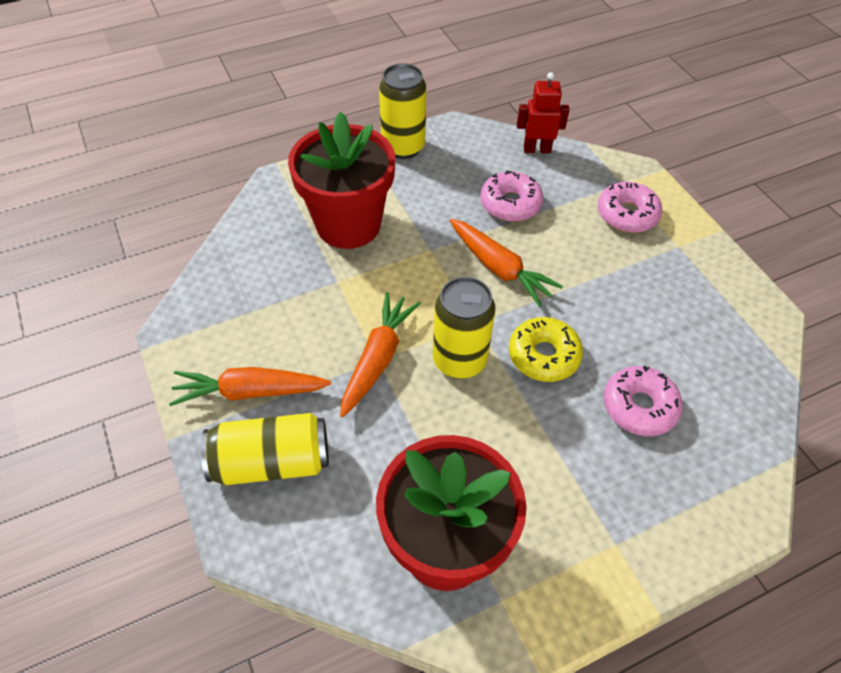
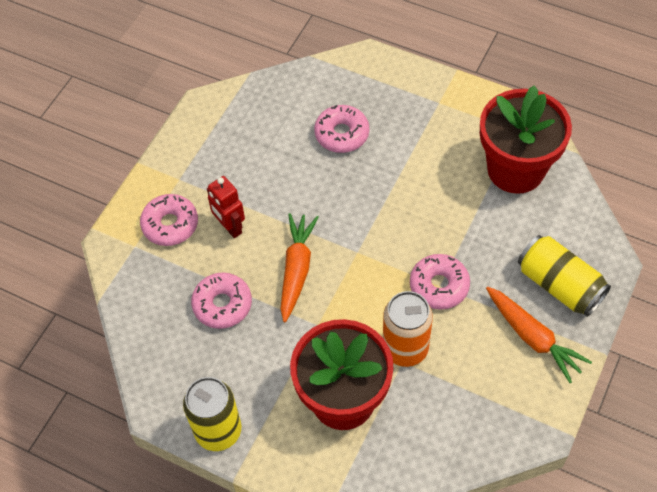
camera: 125 degrees left, 5 degrees up
(346, 291) = (405, 349): none -> orange can
(378, 359) = (439, 286): orange carrot -> pink donut
(459, 360) = (396, 241): yellow can -> none
(537, 149) = (138, 327): red robot -> red robot (230, 227)
(543, 355) = (349, 200): yellow donut -> none

